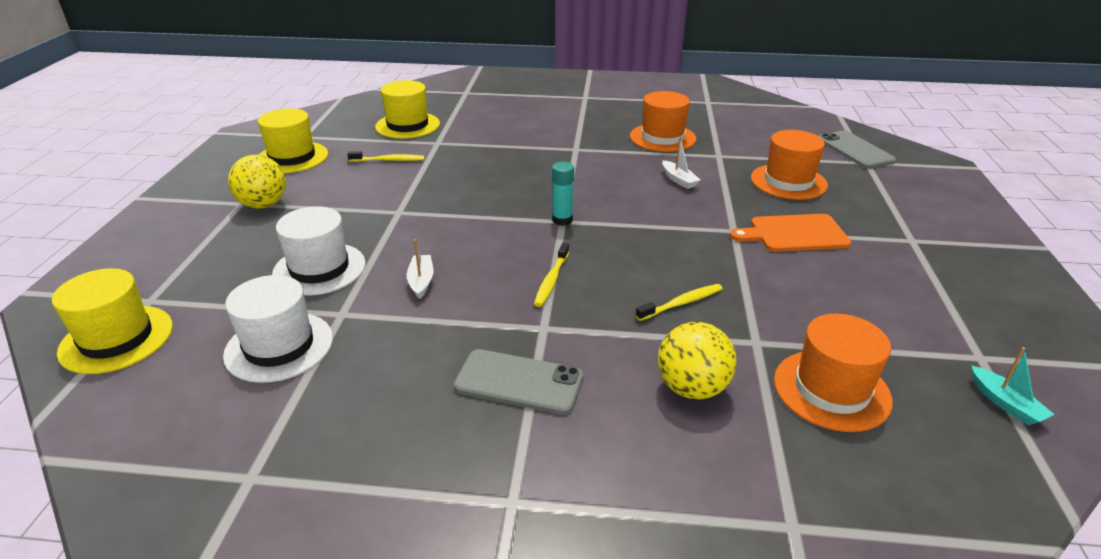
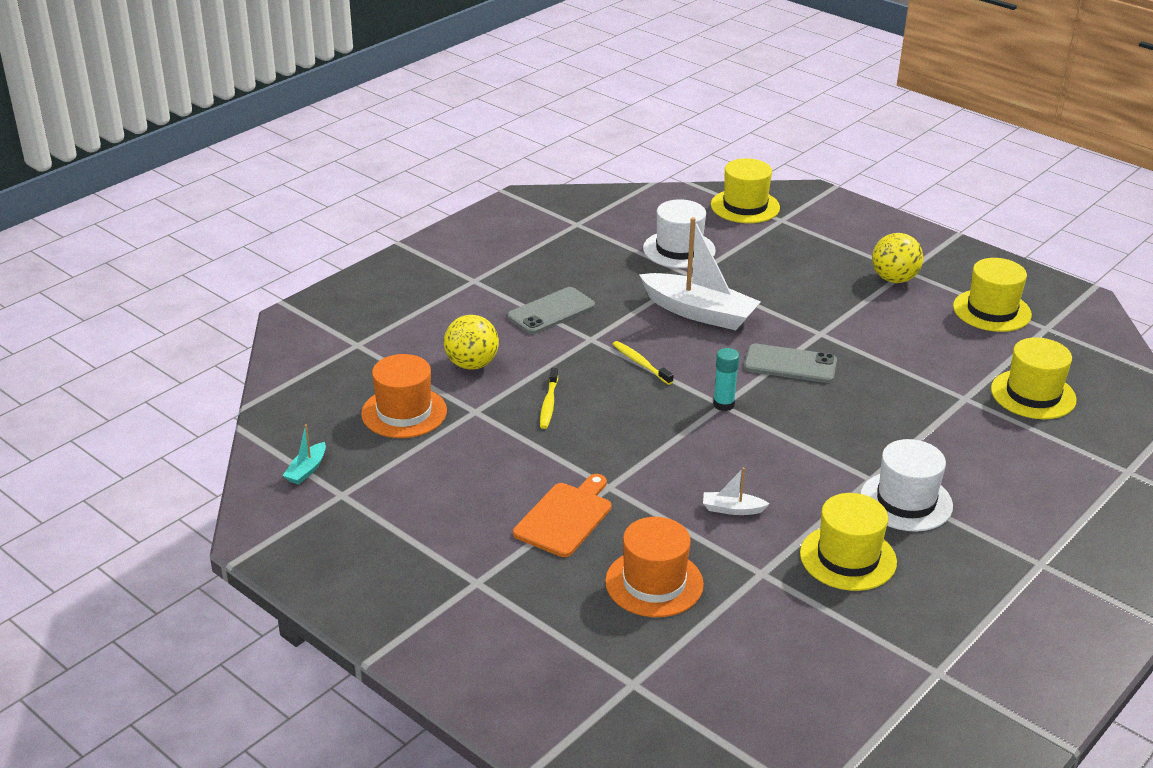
camera: 125 degrees right, 0 degrees up
(319, 269) = (760, 280): white hat -> white hat (906, 501)
(389, 160) = (940, 357): yellow toothbrush -> none
(421, 281) = (699, 312): white boat -> white boat, size x2.31
(662, 137) = (848, 558): orange hat -> yellow hat
(855, 150) = (669, 700): grey phone -> grey phone (790, 364)
(1005, 403) = (306, 470): turquoise boat -> turquoise boat turned 75 degrees counterclockwise

